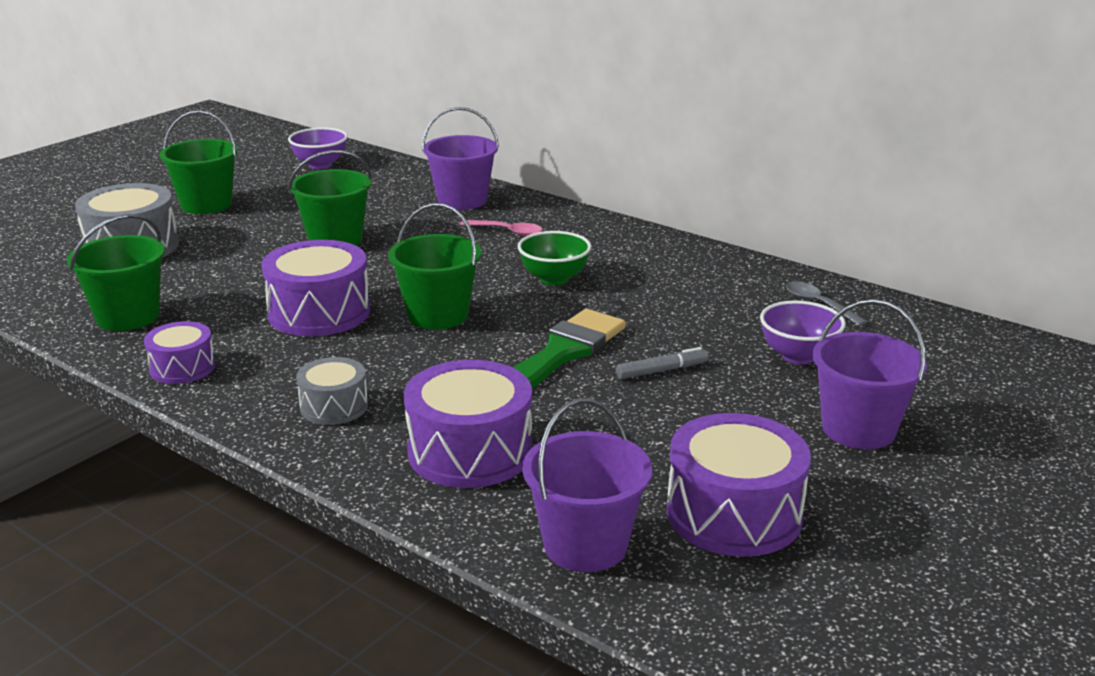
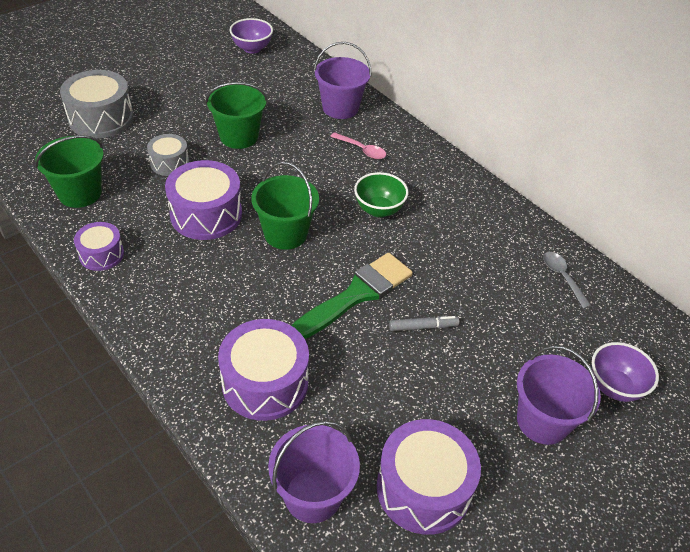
camera: 10 degrees right, 20 degrees up
(206, 204) = (162, 80): green bucket -> none
(334, 406) = (189, 316): grey drum -> grey drum (169, 163)
(798, 356) = (527, 332): purple bowl -> purple bowl (614, 387)

